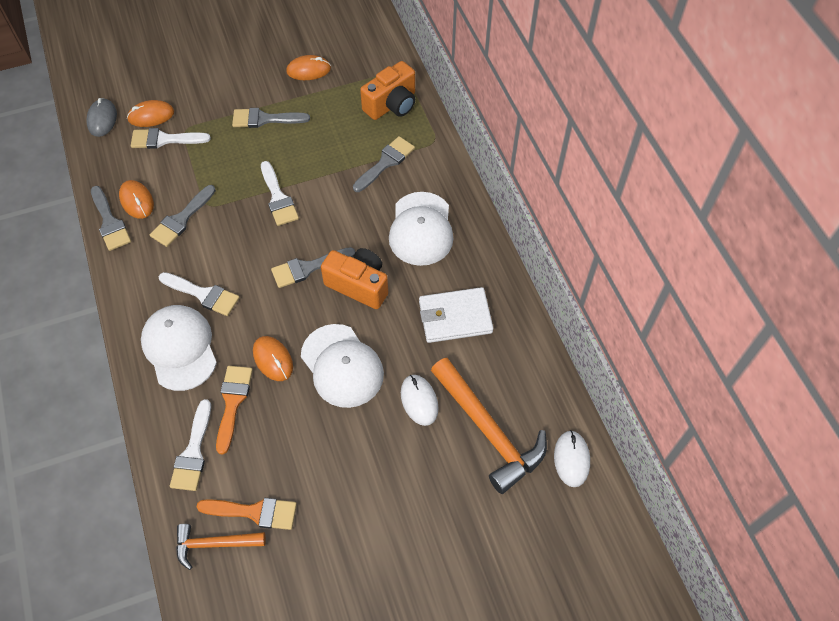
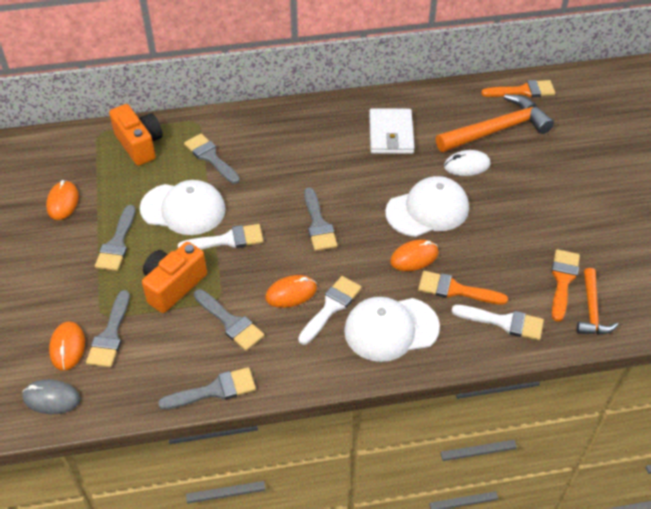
camera: 80 degrees left, 10 degrees down
(137, 201) = (192, 363): orange mouse -> orange mouse (291, 293)
(164, 139) = (110, 335): white brush -> grey brush
(358, 285) = (345, 190): orange camera -> orange camera (173, 286)
(421, 229) = (295, 143): white cap -> white cap (183, 209)
(571, 459) = (523, 91): white mouse -> orange brush

